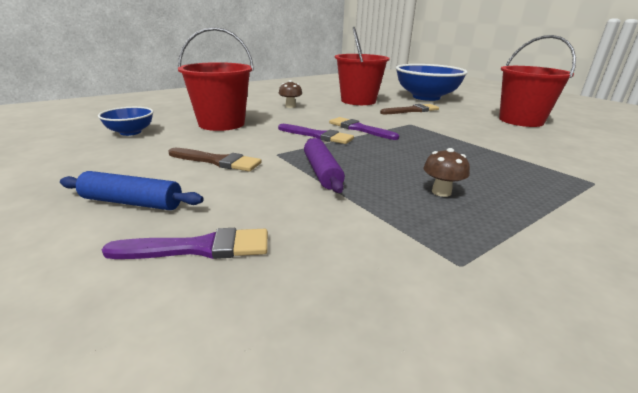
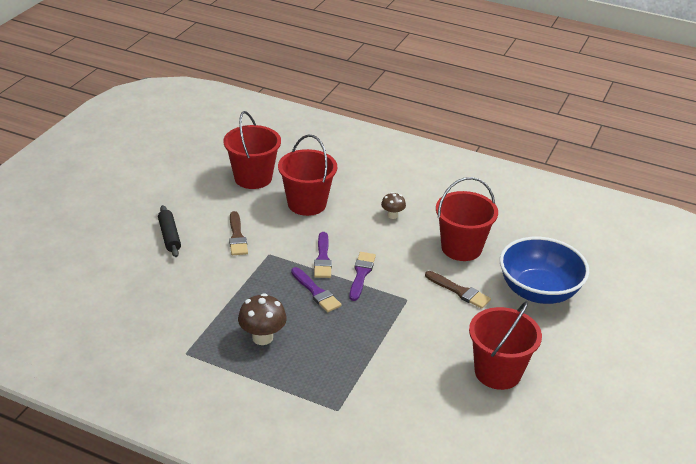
camera: 60 degrees right, 10 degrees up
(130, 132) = (253, 178): blue bowl -> red bucket
(132, 202) = (169, 236): blue rolling pin -> black rolling pin
(199, 248) = (149, 275): purple brush -> purple brush (316, 292)
(322, 172) = (254, 283): purple rolling pin -> none
(441, 192) = (262, 337): brown mushroom -> brown mushroom, size x1.67

